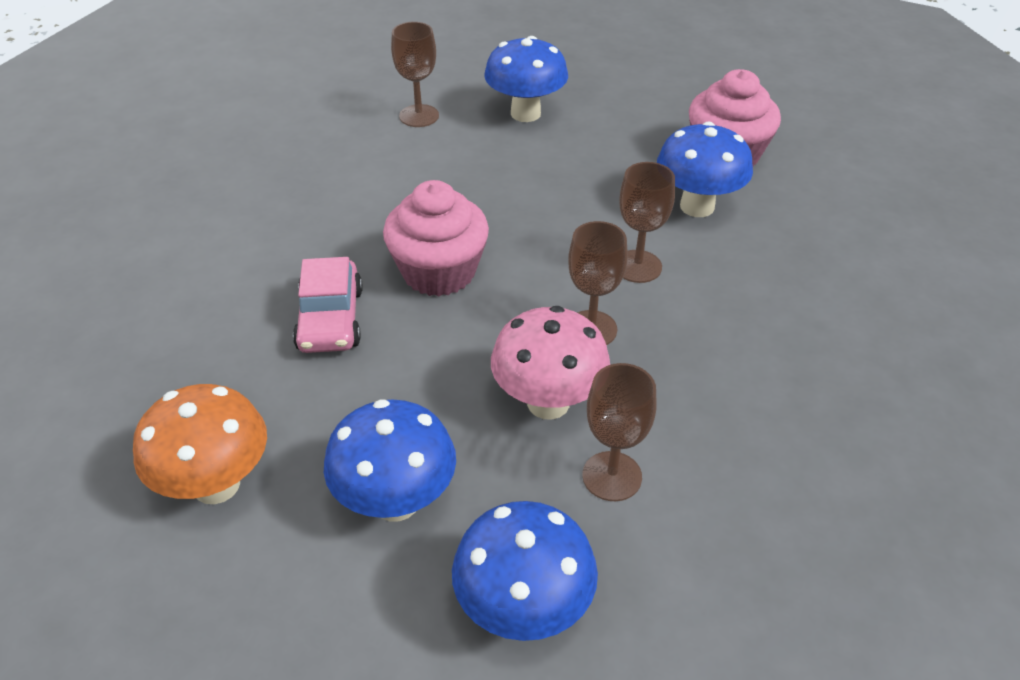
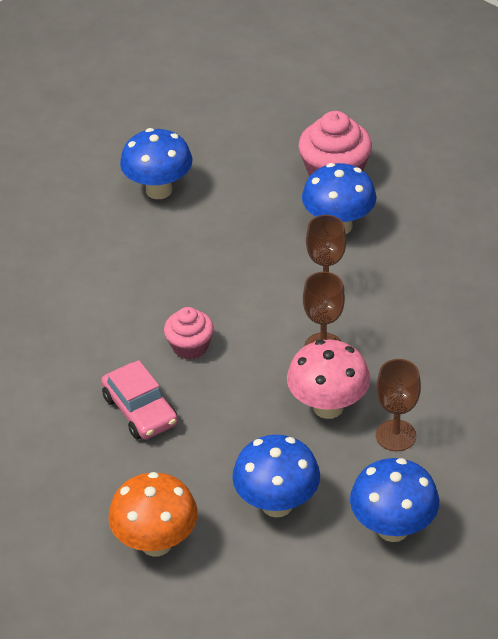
camera: 25 degrees left, 0 degrees up
(419, 116) = (74, 223): brown goblet -> none
(439, 272) = (190, 346): pink cupcake -> pink cupcake, size x0.62

